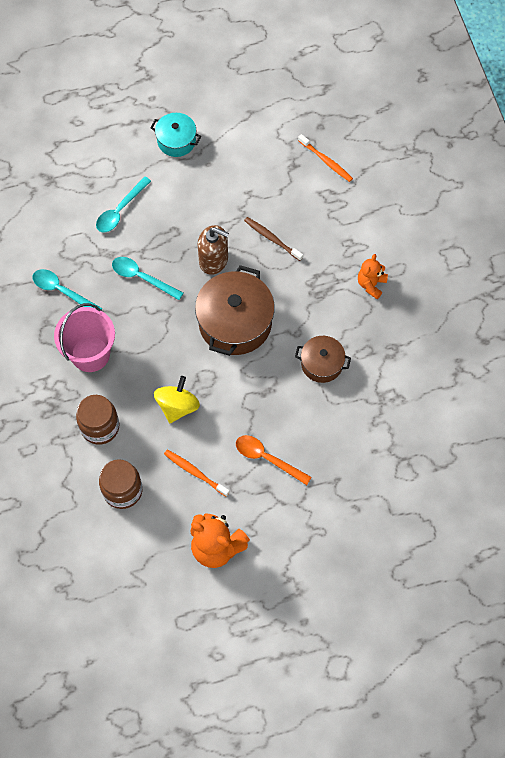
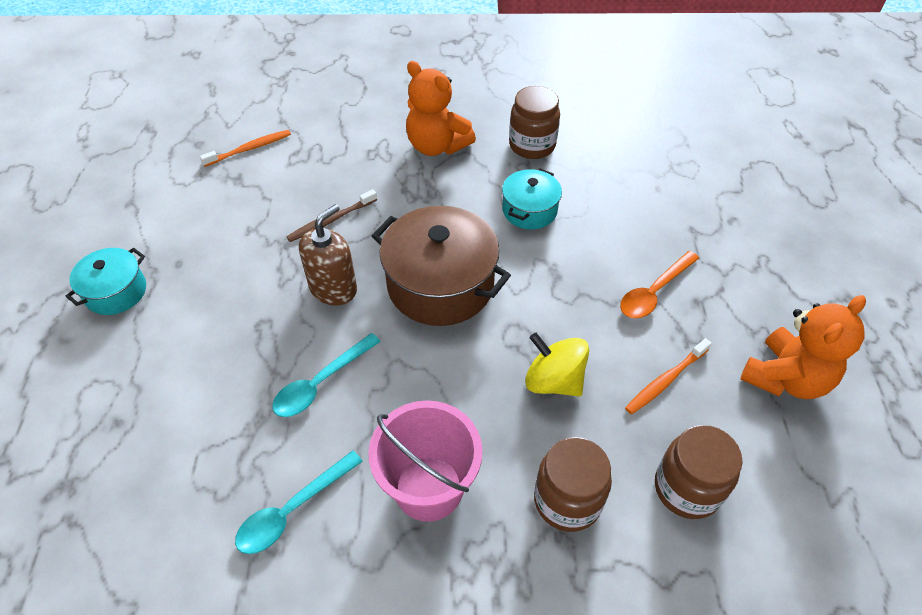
camera: 75 degrees left, 15 degrees down
(120, 210) = (188, 389): turquoise spoon -> none
(322, 364) = (529, 210): brown pot -> turquoise pot
(371, 284) = (437, 146): orange teddy bear -> orange teddy bear, size x1.67
(394, 352) = (532, 145): none -> brown jar

